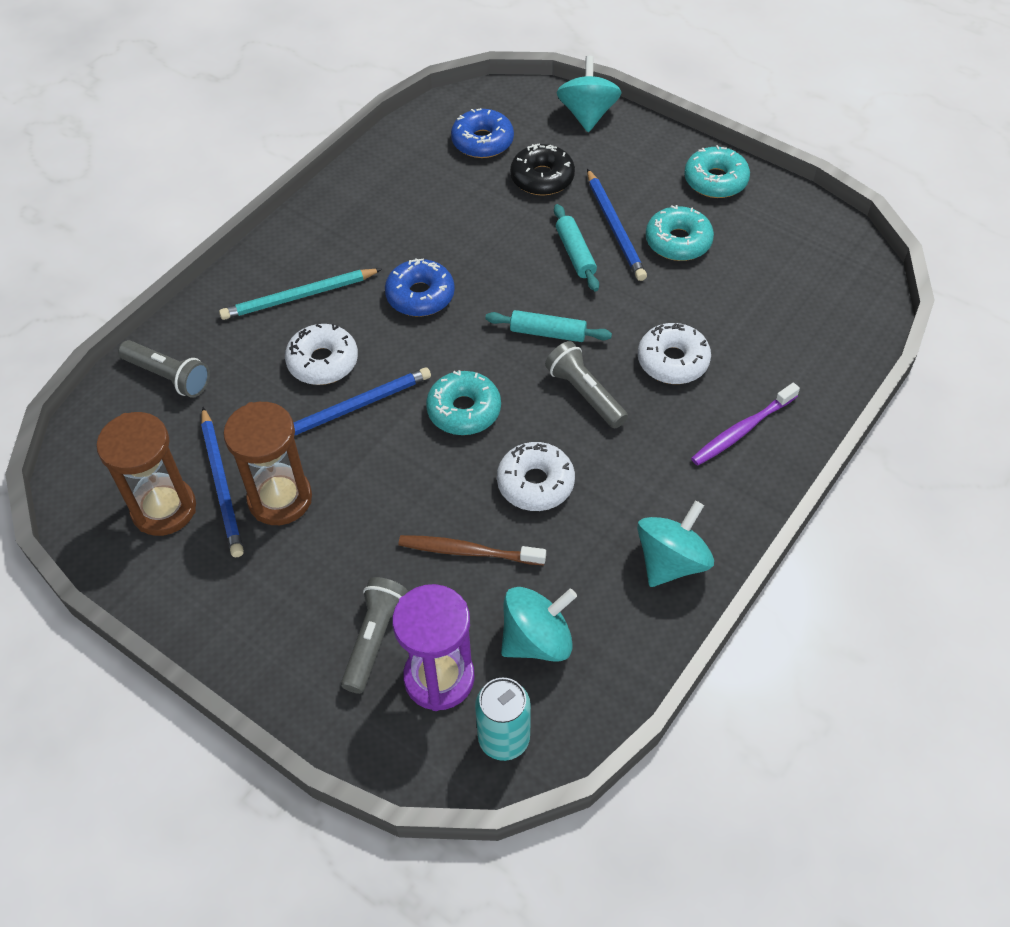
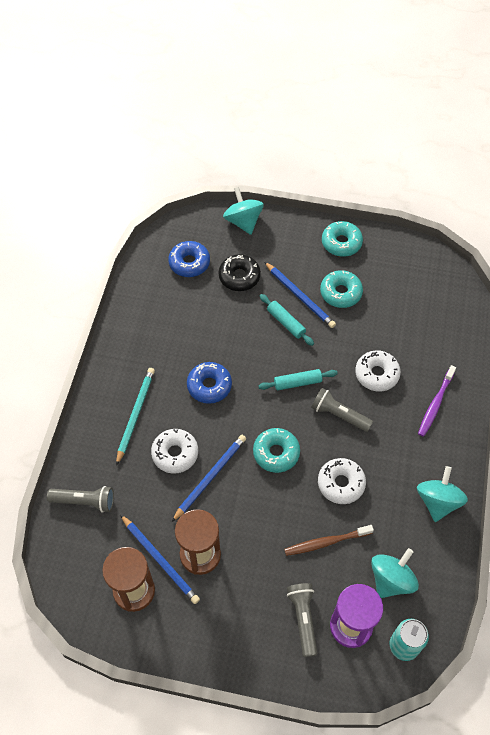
camera: 25 degrees left, 5 degrees up
(299, 297) = (135, 415): turquoise pencil -> turquoise pencil turned 150 degrees clockwise

